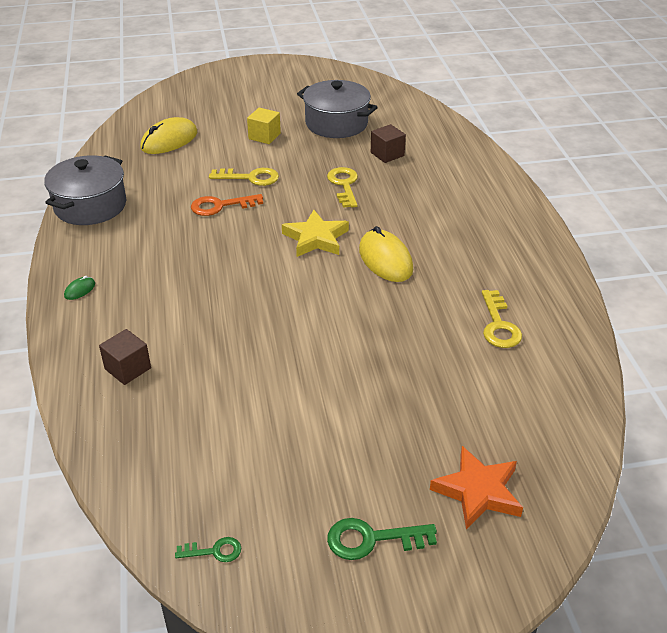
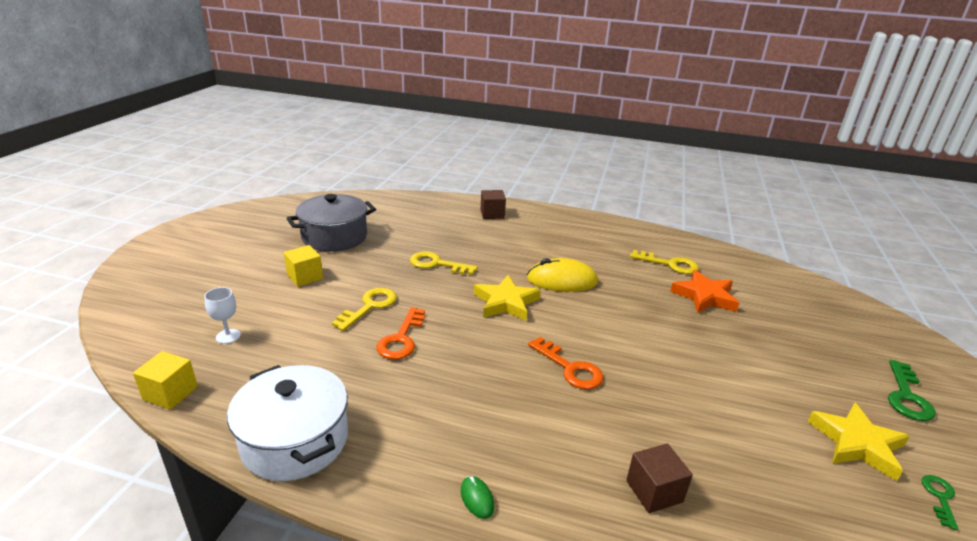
camera: 65 degrees left, 10 degrees down
(90, 206) = (295, 440): grey pot -> white pot
(103, 148) = (170, 393): none -> yellow cube
(169, 140) = (228, 336): yellow mouse -> white goblet
(246, 297) = (570, 368): none -> orange key
(258, 492) = (857, 444): none -> yellow star
(387, 154) = (412, 232): brown cube -> brown cube (492, 214)
(478, 491) = (849, 332): orange star -> orange star (704, 296)

